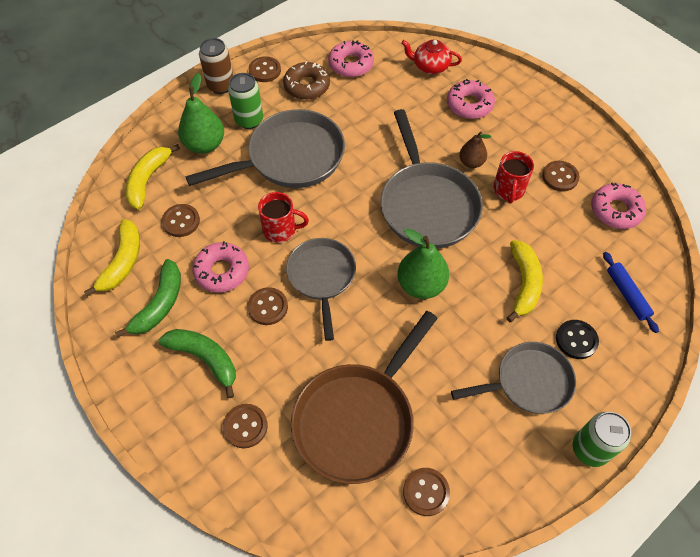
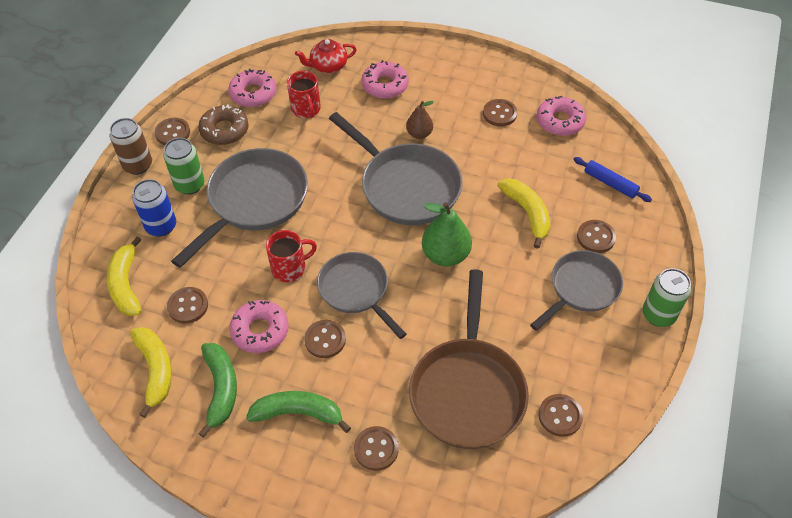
camera: 30 degrees left, 5 degrees down
(205, 145) = (161, 226): green pear -> blue can
(508, 190) = (465, 143): red mug -> red mug (306, 109)
(576, 340) = (596, 237): black button -> brown button

